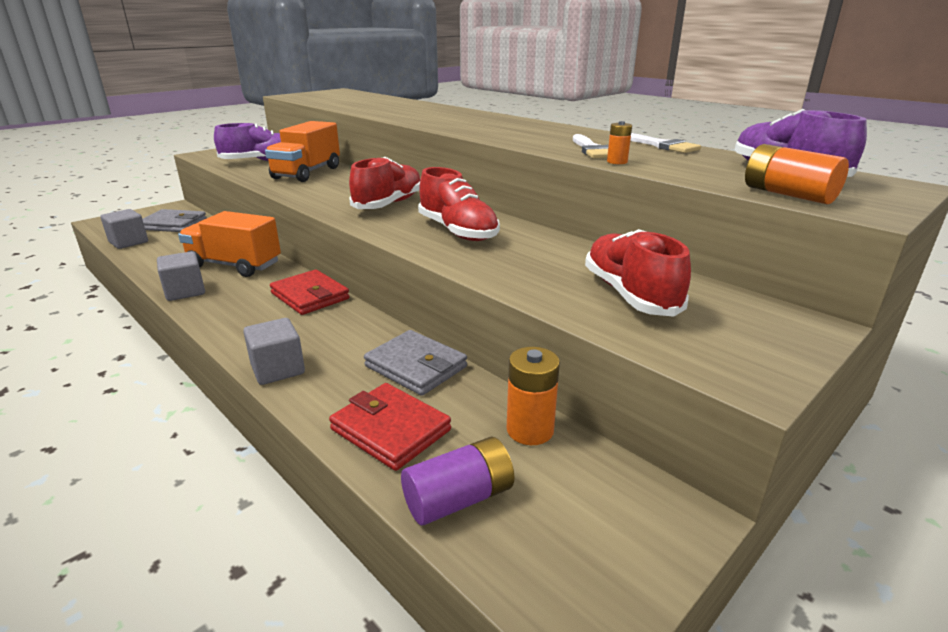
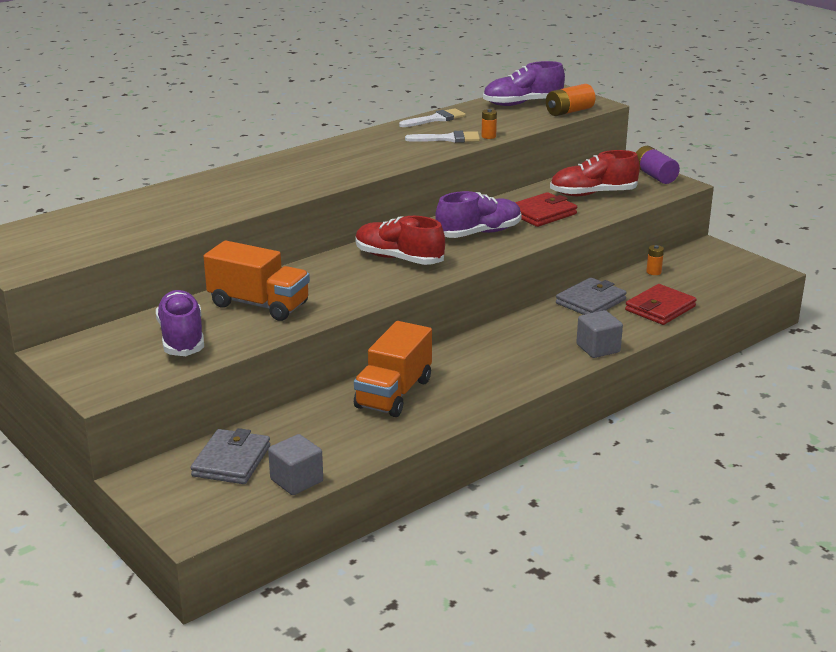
camera: 85 degrees left, 0 degrees up
(185, 291) = (458, 410): grey cube -> none
(310, 296) = (475, 346): red wallet -> red wallet (542, 213)
(458, 231) = (479, 233): red shoe -> purple shoe
(459, 499) = (710, 291): purple battery -> purple battery (654, 176)
(530, 430) = (653, 272): orange battery -> orange battery, size x0.56

